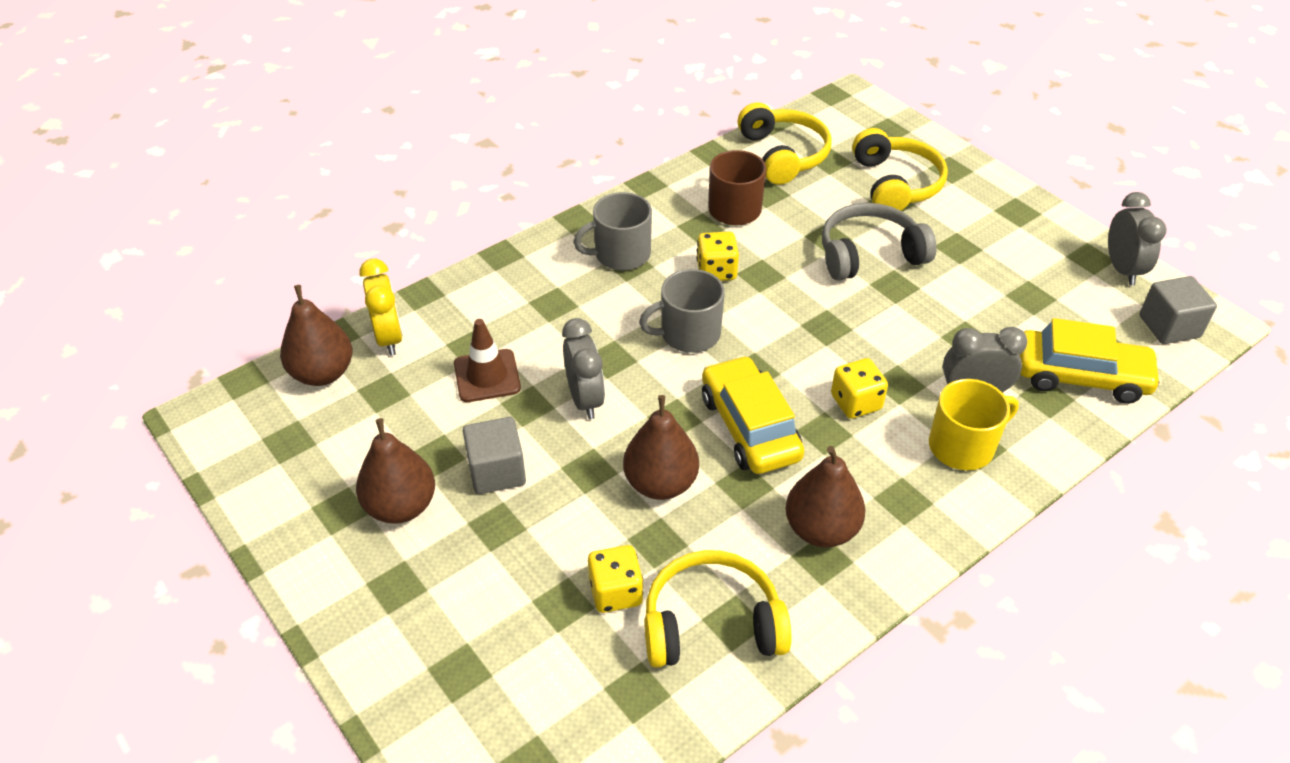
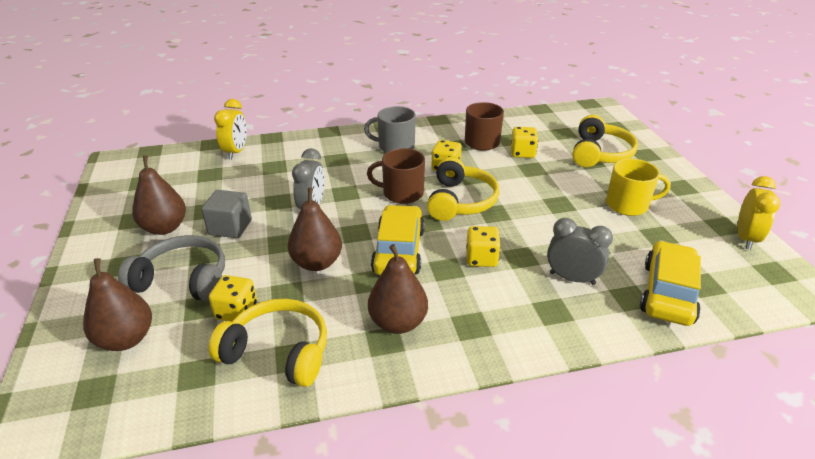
camera: 25 degrees right, 10 degrees down
(323, 373) = (188, 158): brown pear -> brown pear (126, 339)
(487, 376) = (269, 182): brown traffic cone -> none
(688, 334) = (402, 193): grey mug -> brown mug
(783, 155) = (534, 124): yellow headphones -> yellow headphones (460, 201)
(799, 213) = (522, 153): none -> yellow dice
(869, 254) = (553, 184): grey headphones -> grey headphones (183, 280)
(963, 446) = (541, 307): yellow mug -> yellow mug (628, 205)
(1081, 376) = (667, 293): yellow car -> yellow car turned 105 degrees counterclockwise
(1122, 269) = (745, 238): grey clock -> yellow clock
(1169, 326) = (766, 283): grey cube -> none

